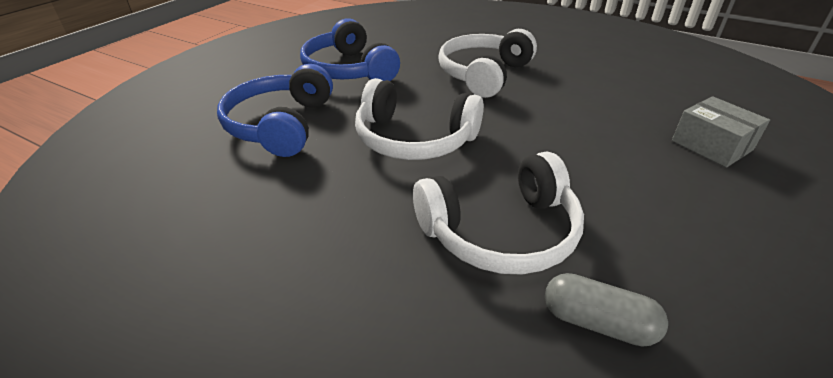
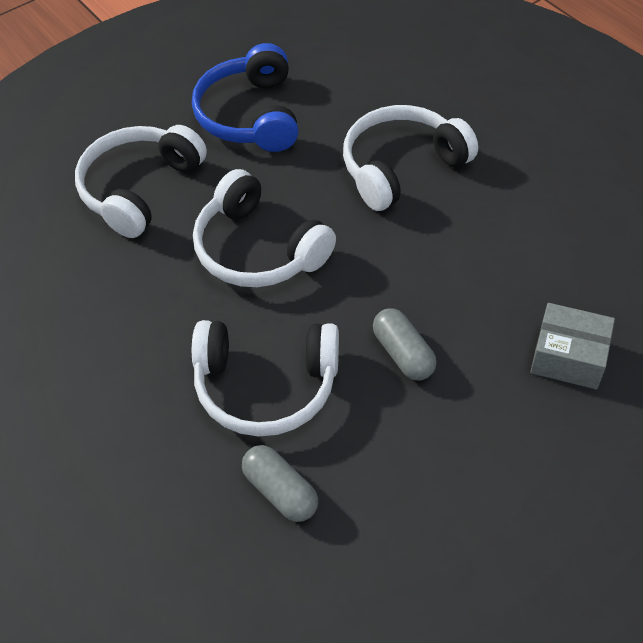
camera: 25 degrees right, 15 degrees up
(281, 125) = (140, 189): blue headphones -> white headphones
(594, 175) = (403, 354): none -> grey capsule
(711, 145) = (568, 357): grey box -> grey box turned 60 degrees counterclockwise

